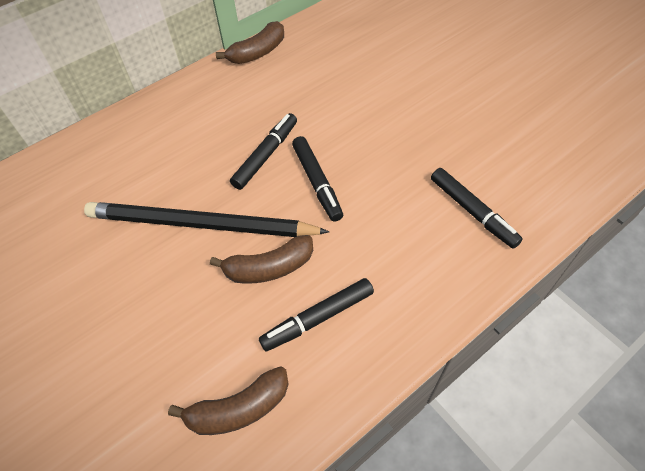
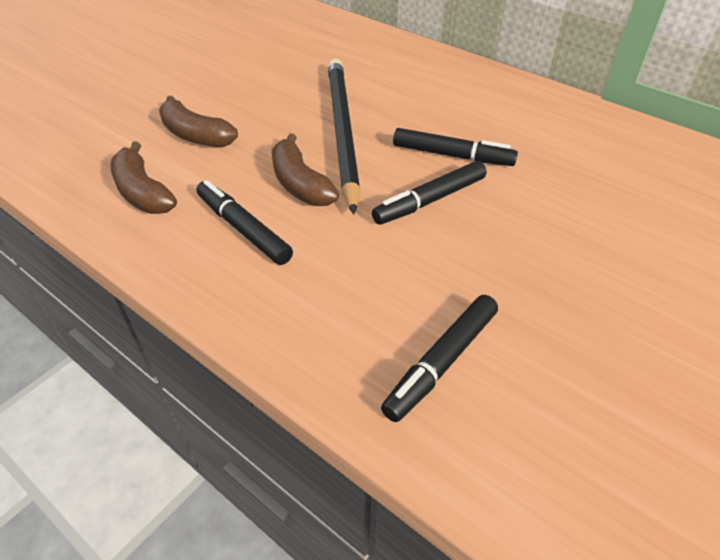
camera: 75 degrees right, 10 degrees down
(258, 52) = (614, 121): brown banana -> brown banana (196, 135)

